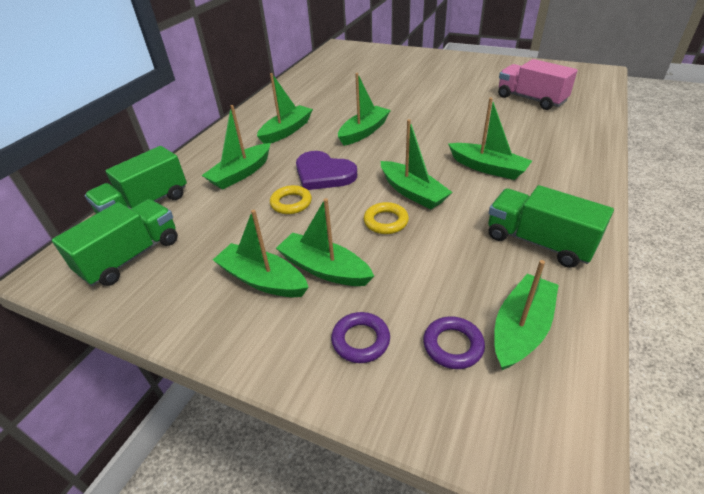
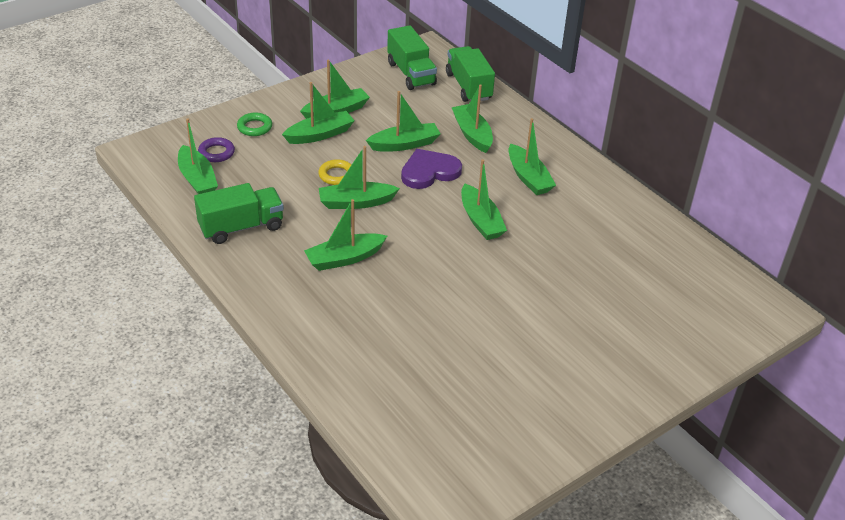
camera: 115 degrees right, 0 degrees up
(291, 203) = (404, 144): yellow ring -> green boat
(360, 340) = (254, 127): purple ring -> green ring
(530, 99) = (436, 377): pink truck -> none

